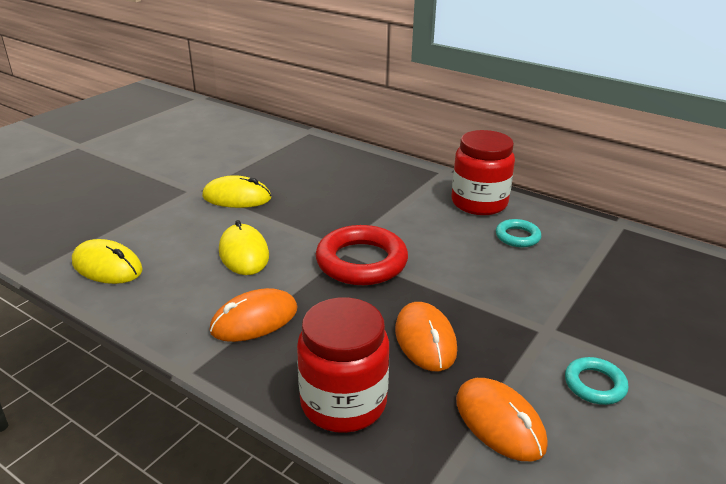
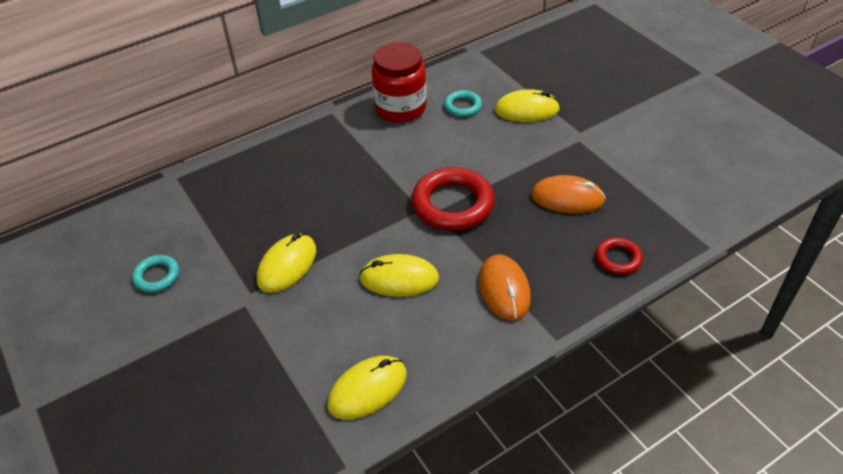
camera: 65 degrees left, 15 degrees up
(343, 403) = (618, 258): red jar -> red ring
(499, 422) = (657, 190): orange mouse -> none
(556, 280) = (526, 110): none -> yellow mouse
(594, 384) = (638, 137): turquoise ring -> turquoise ring (157, 276)

